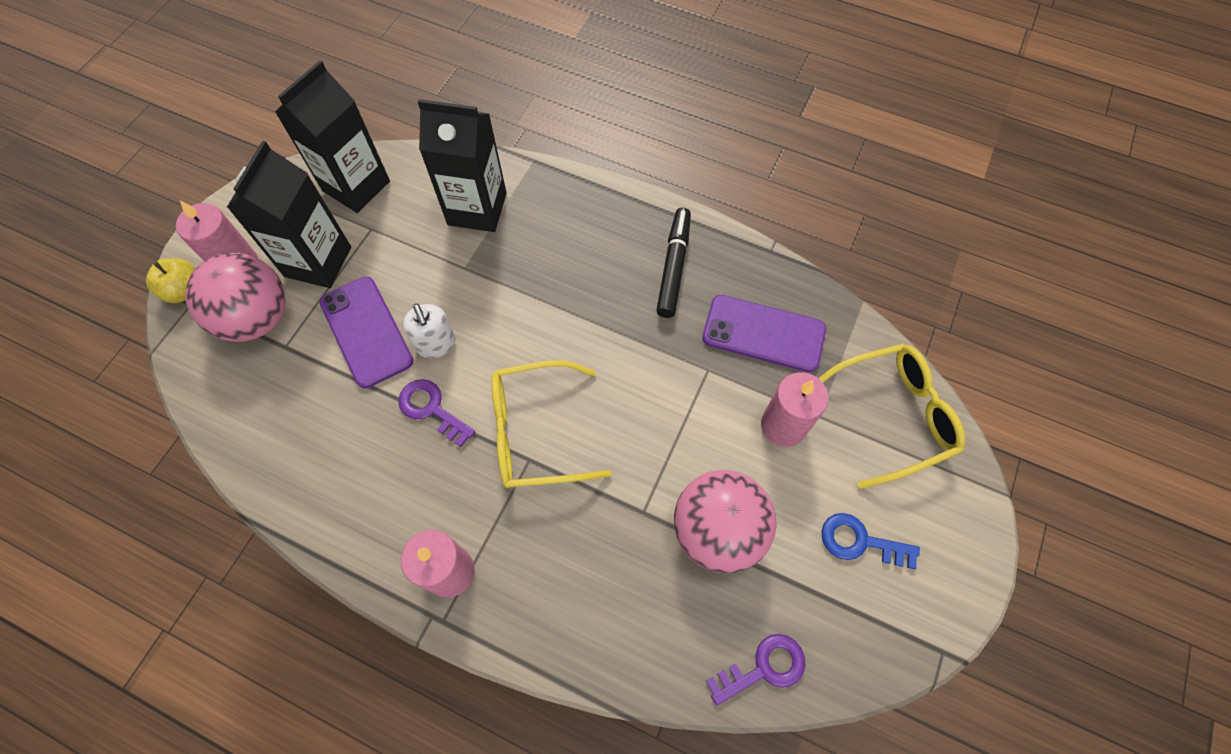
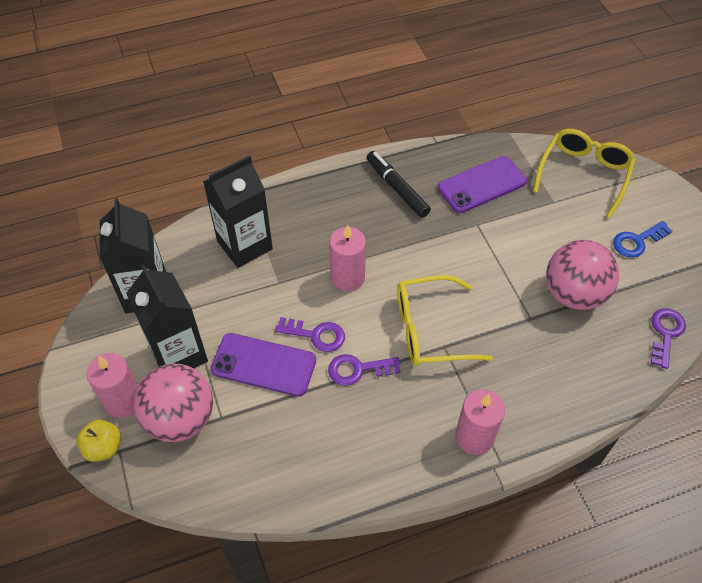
camera: 45 degrees left, 10 degrees down
(436, 344) = (316, 335): white soap dispenser -> purple key
(535, 432) = (429, 330): yellow glasses -> yellow glasses turned 45 degrees clockwise
(783, 425) = (543, 220): pink candle -> pink candle (347, 277)

